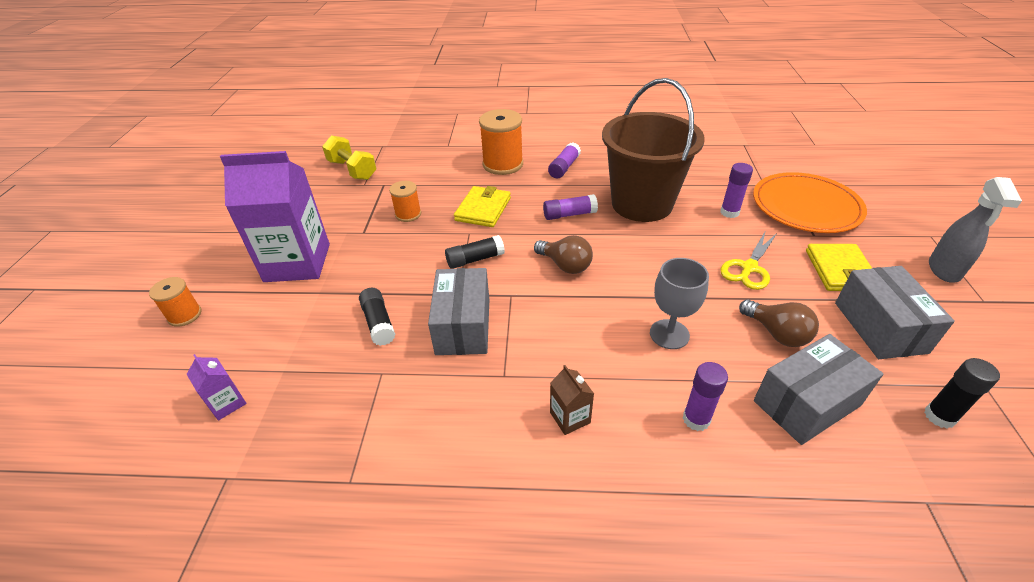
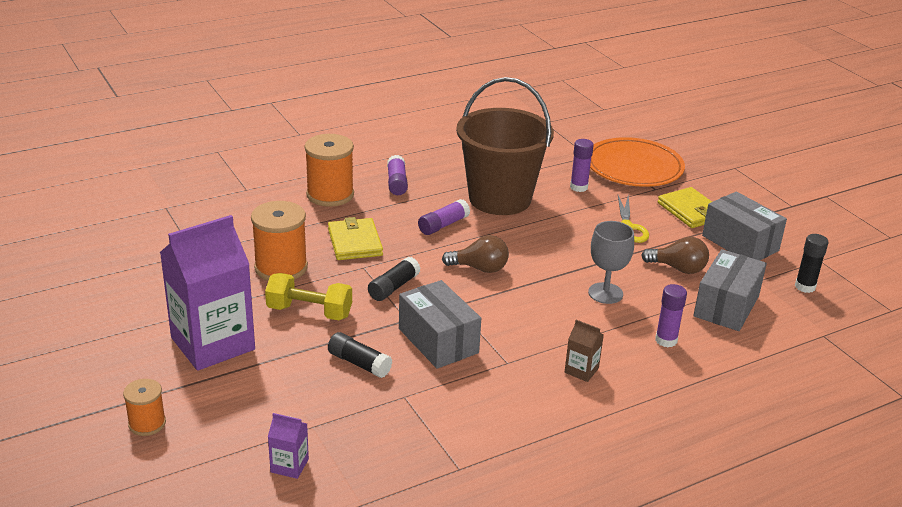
camera: 35 degrees left, 10 degrees down
(352, 170) = (161, 241): yellow dumbbell -> yellow dumbbell (309, 312)
(408, 214) = (281, 268): orange spool -> orange spool, size x1.74
(944, 270) = (757, 191): grey spray bottle -> none

